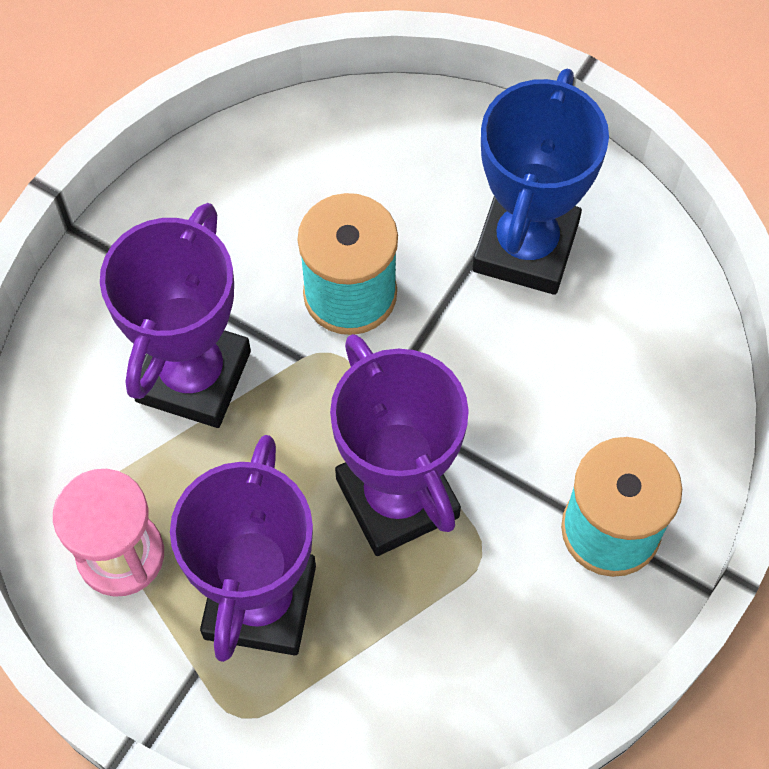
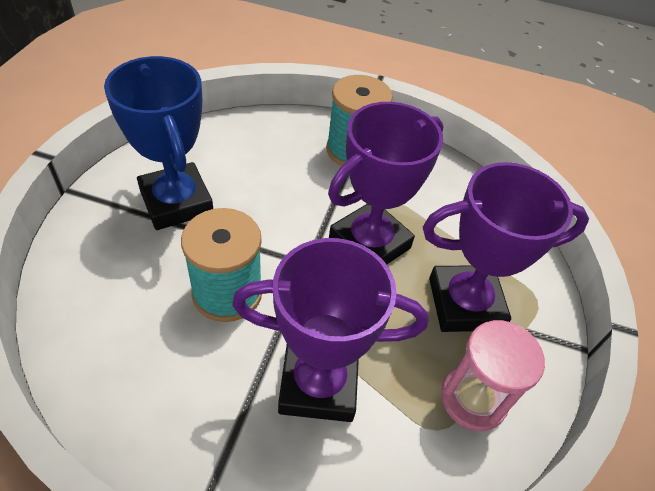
camera: 110 degrees left, 15 degrees down
(525, 247) = (176, 202): blue trophy -> blue trophy turned 60 degrees clockwise

